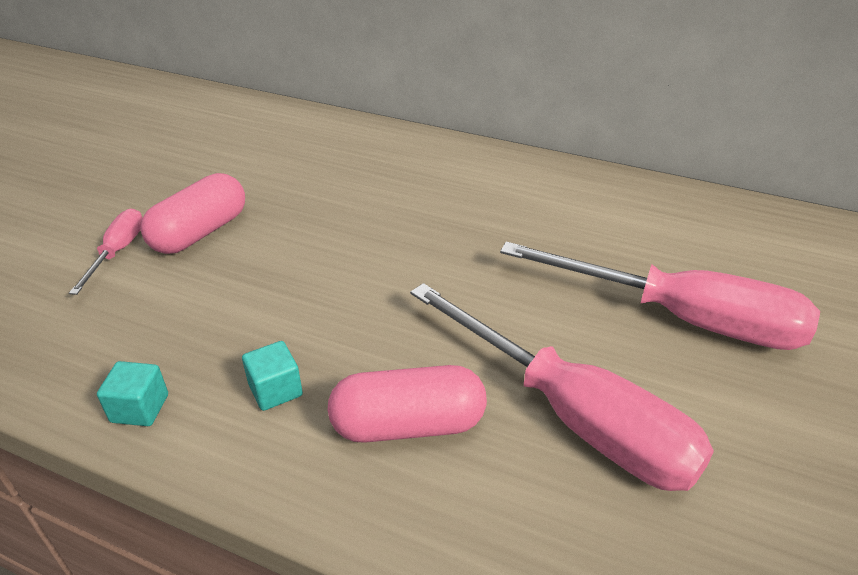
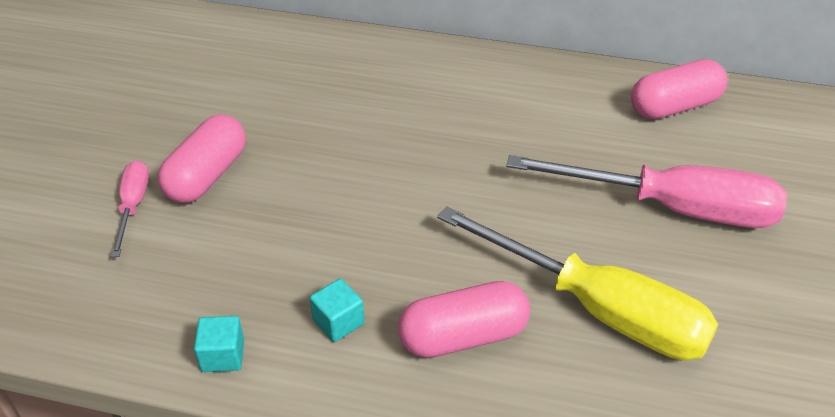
camera: 10 degrees left, 5 degrees up
(572, 416) = (598, 309): pink screwdriver -> yellow screwdriver
(701, 219) = (674, 106): none -> pink capsule

